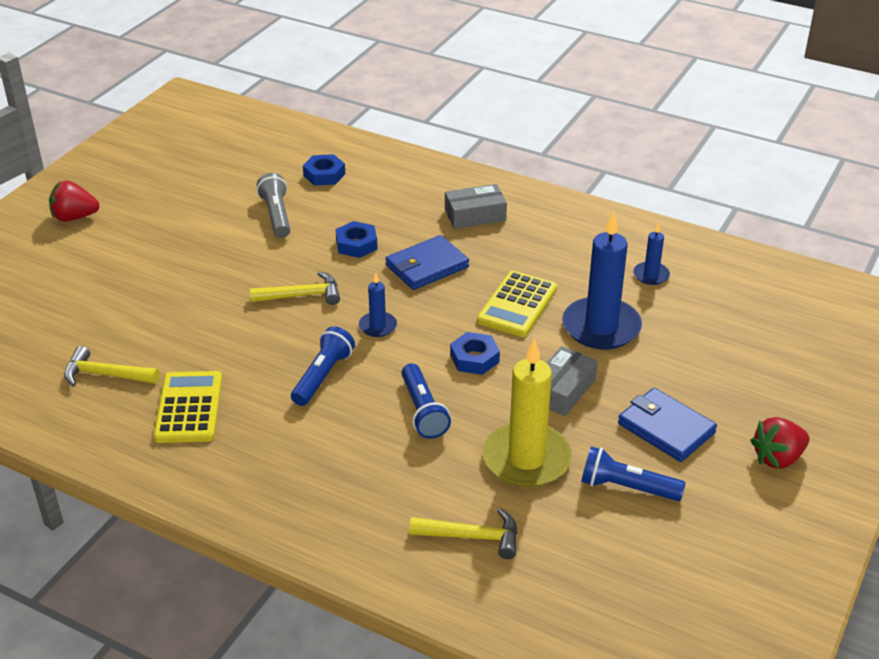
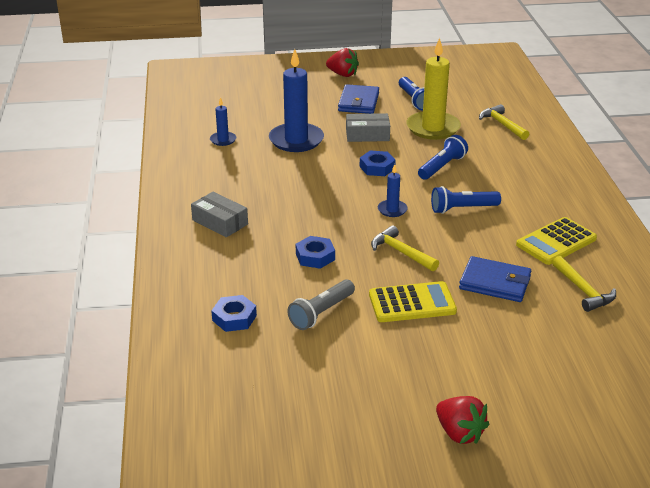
camera: 125 degrees left, 5 degrees down
(427, 266) = (306, 217): blue wallet -> blue wallet (495, 282)
(517, 305) = (308, 171): yellow calculator -> yellow calculator (412, 303)

